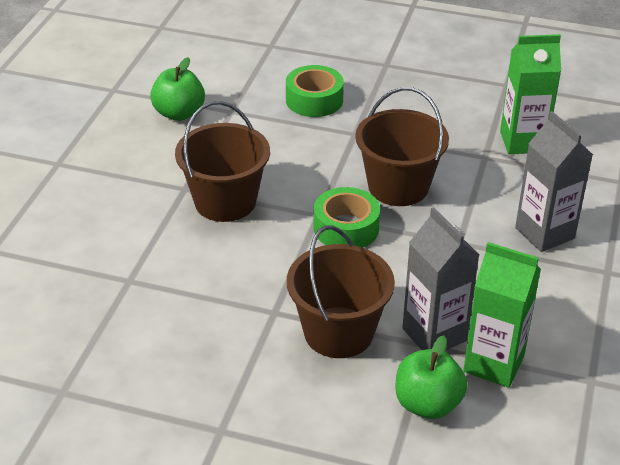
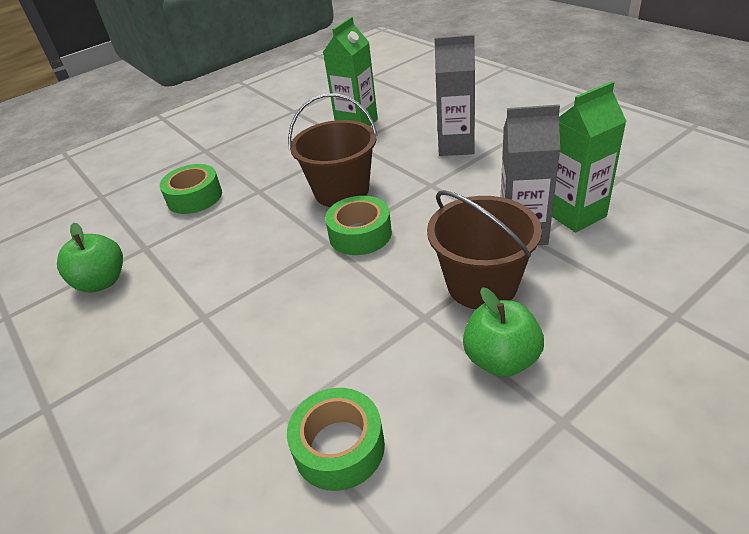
camera: 50 degrees left, 0 degrees up
(121, 320) = (339, 447): none -> green tape
(225, 202) = (252, 295): brown bucket -> none
(427, 404) = (602, 264): green apple -> green apple (501, 359)

